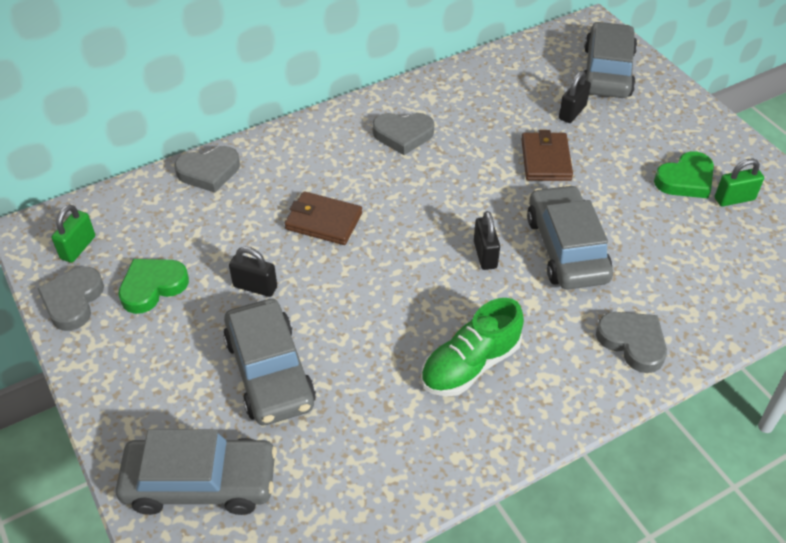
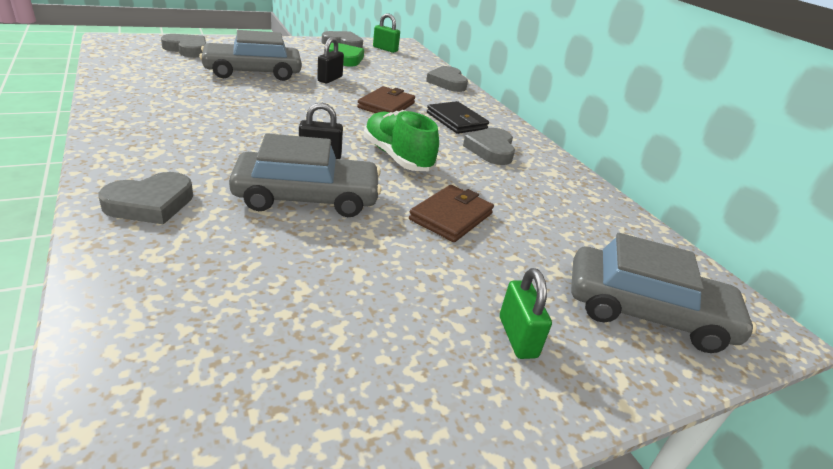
camera: 90 degrees right, 15 degrees down
(200, 483) = (187, 49): grey car -> grey heart
(339, 161) = (456, 121): none -> black wallet
(470, 365) = (200, 126): green shoe -> green shoe (397, 157)
(546, 160) = (451, 217): brown wallet -> brown wallet turned 60 degrees counterclockwise
(572, 112) = (542, 256): black padlock -> none
(685, 179) = (397, 325): green heart -> none
(734, 199) = (340, 370): green padlock -> green padlock (517, 337)

